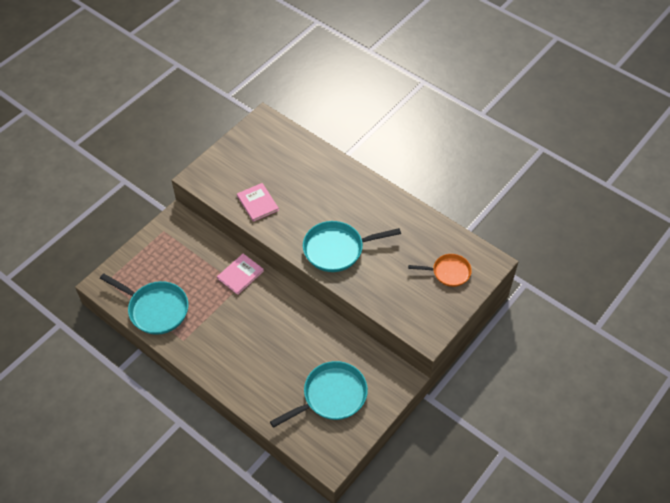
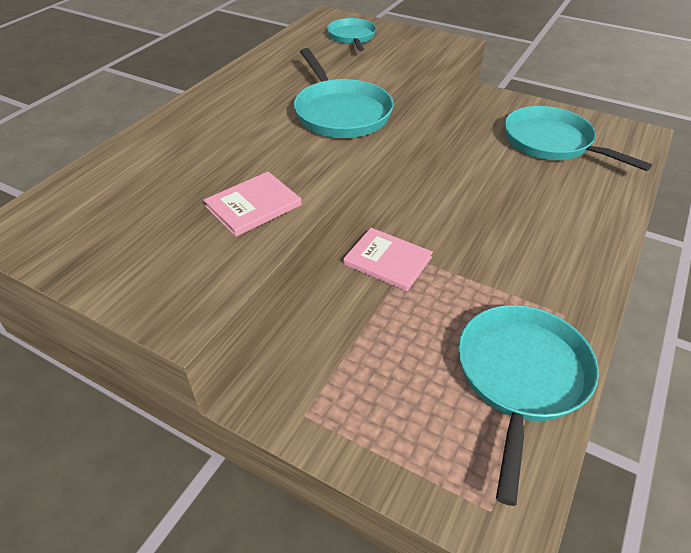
camera: 100 degrees left, 10 degrees down
(448, 272) = (352, 37): orange pan -> turquoise pan

